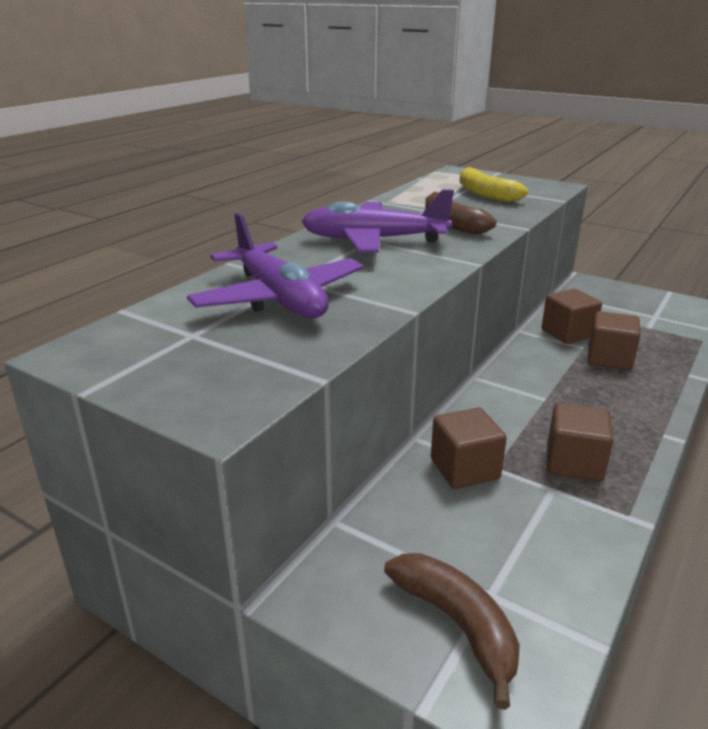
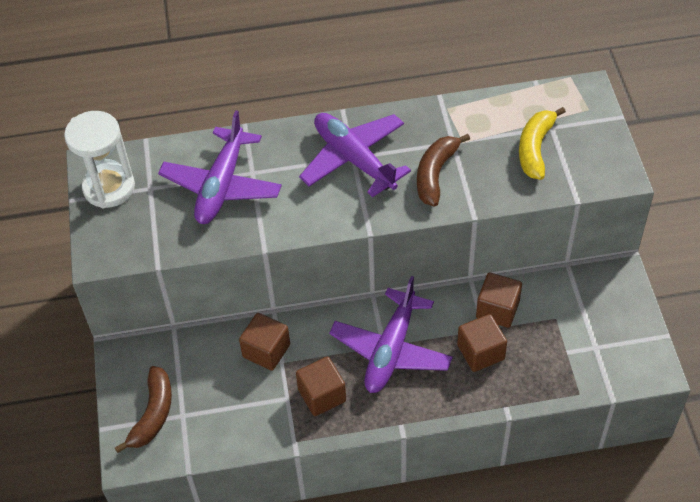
camera: 50 degrees right, 25 degrees up
(131, 357) = (109, 187): none -> white hourglass
(555, 396) = (391, 350): none -> purple plane

